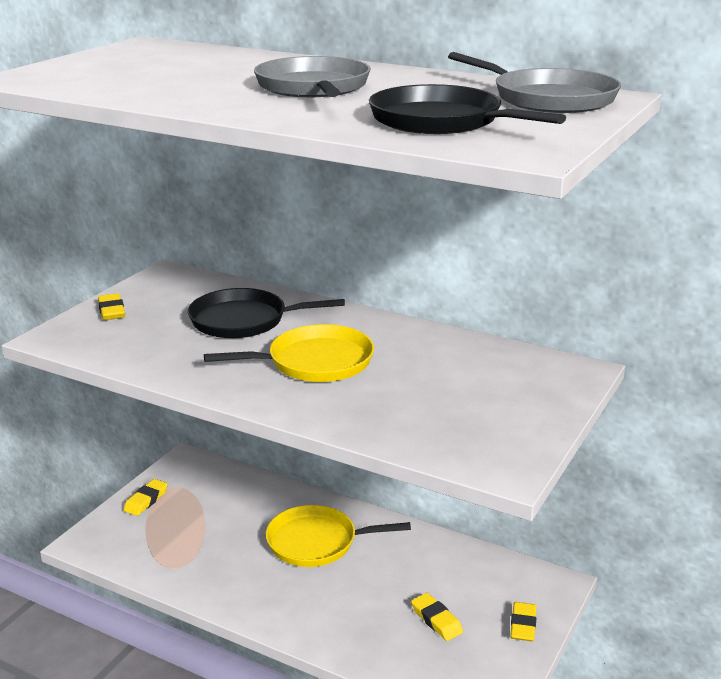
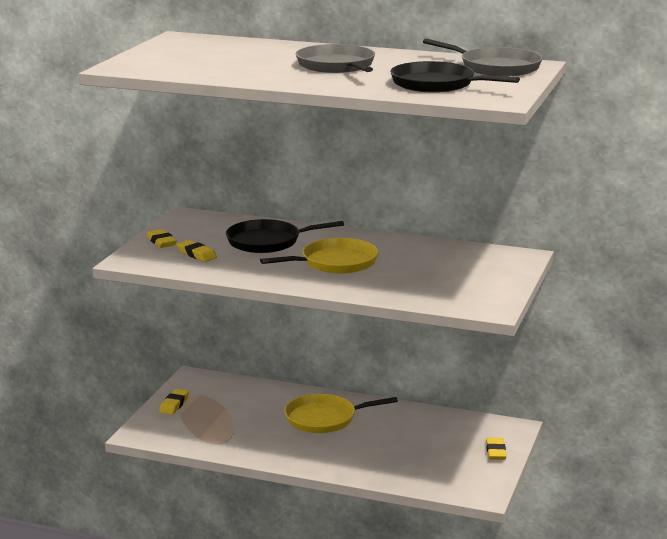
camera: 10 degrees left, 5 degrees down
(436, 620) = (432, 454): yellow eraser -> yellow eraser (196, 254)

